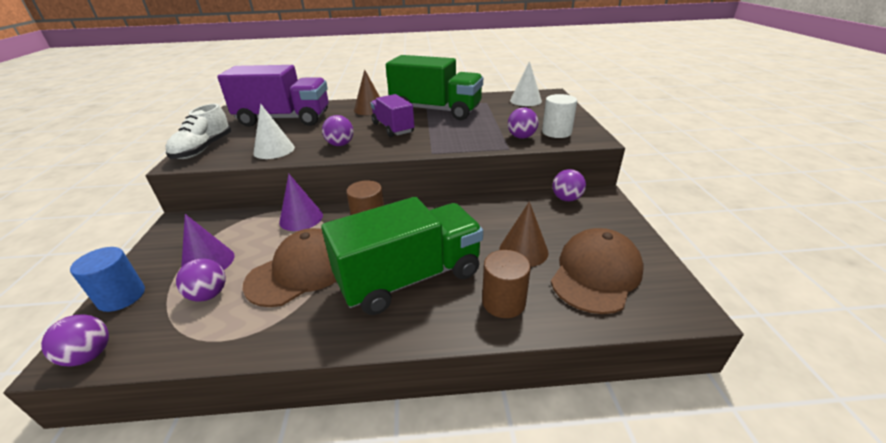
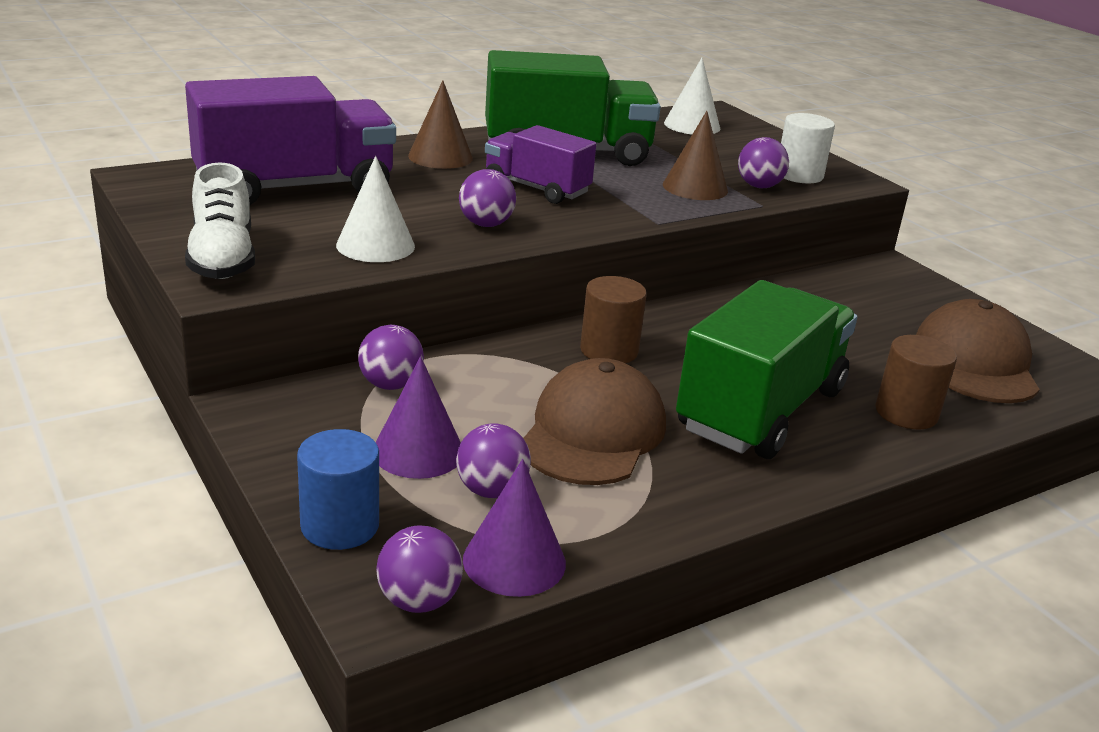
camera: 30 degrees left, 5 degrees down
(301, 218) = (486, 363): purple cone -> purple cone (514, 561)
(523, 250) = (867, 351): brown cone -> brown cone (695, 187)
(566, 199) = (852, 277): purple ball -> purple ball (390, 385)

